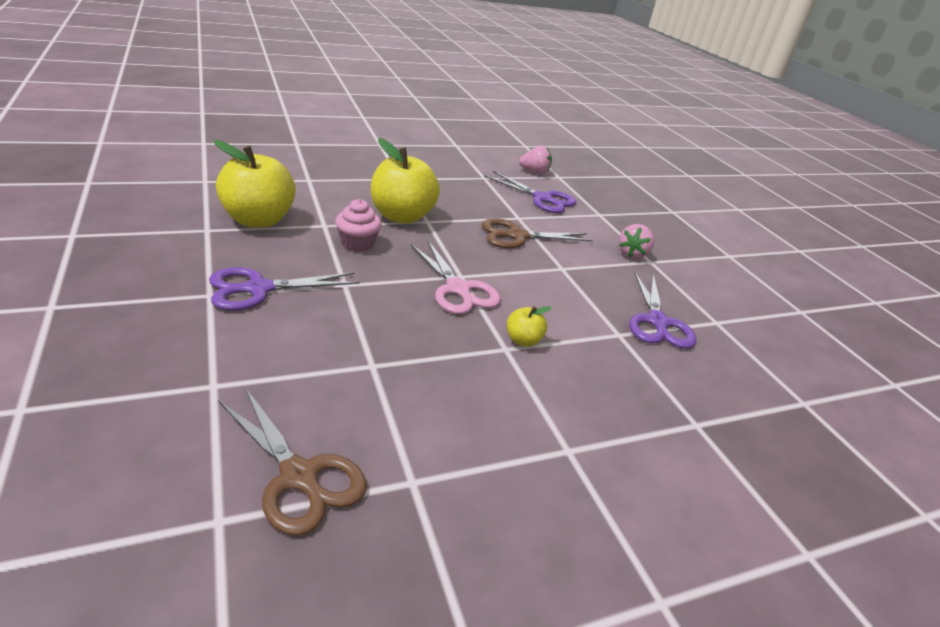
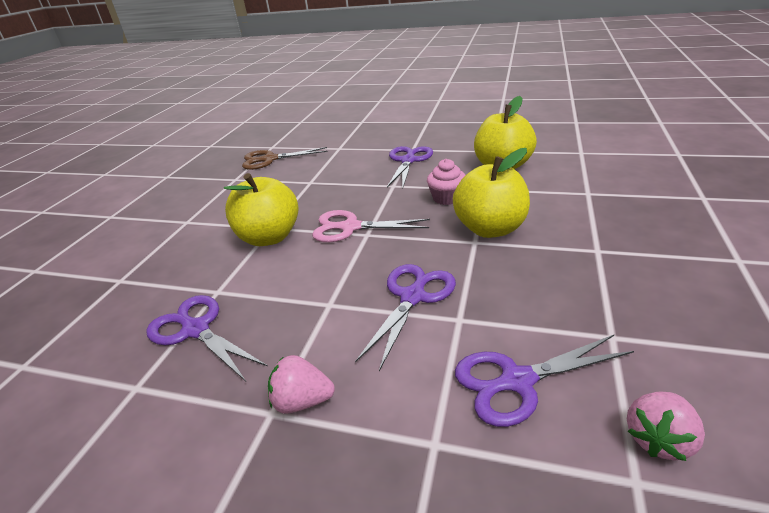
camera: 135 degrees right, 0 degrees up
(517, 236) = (413, 297): brown scissors -> purple scissors
(523, 340) = (269, 237): yellow apple -> yellow apple, size x2.18
(632, 254) = (302, 401): pink strawberry -> pink strawberry turned 60 degrees counterclockwise

